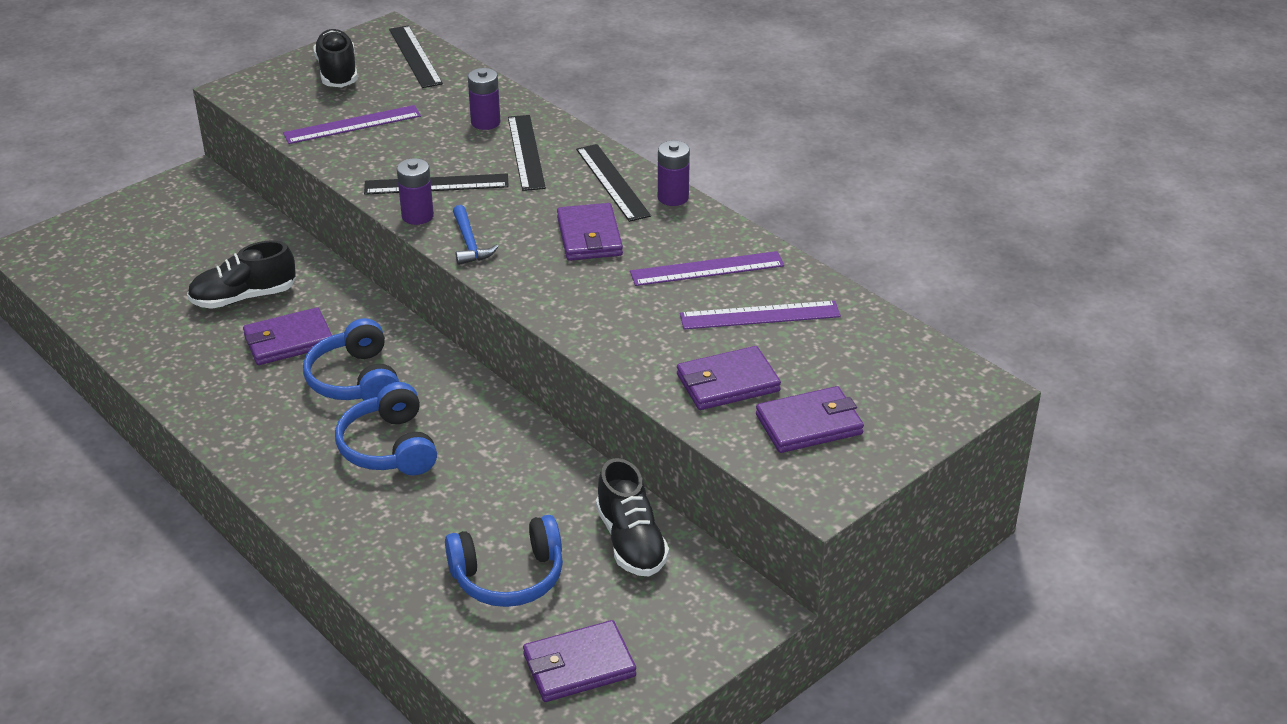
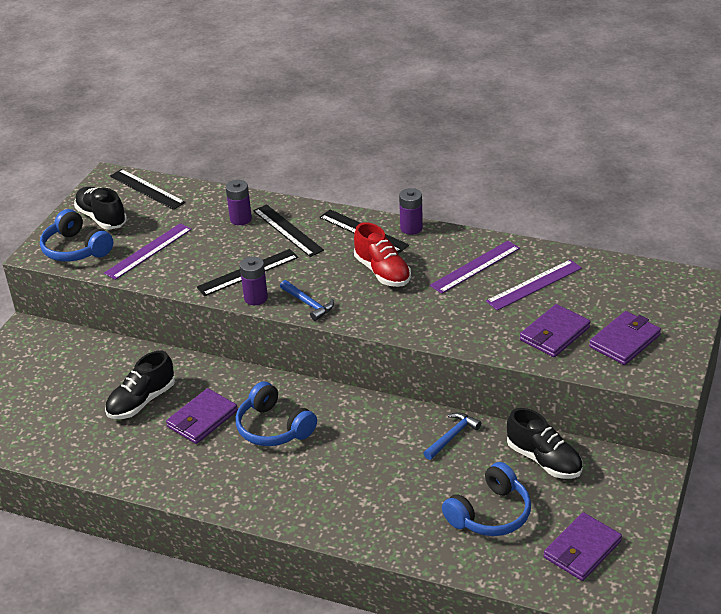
camera: 25 degrees left, 0 degrees up
(389, 447) = (338, 463): blue headphones -> blue headphones (76, 249)
(546, 469) = (452, 436): none -> blue hammer
(589, 236) = (382, 272): purple wallet -> red shoe

